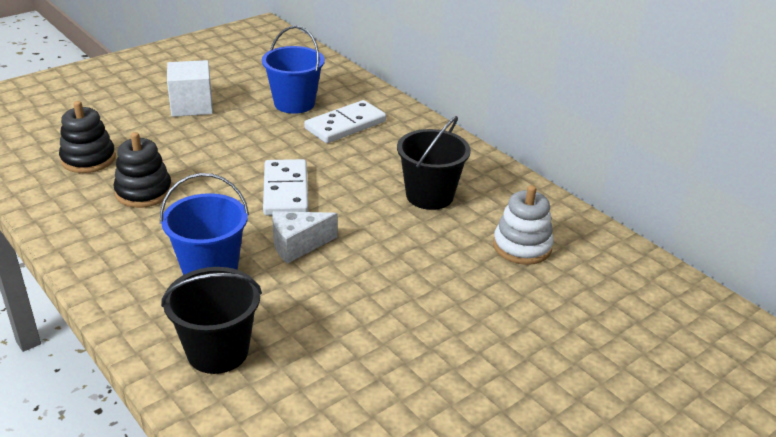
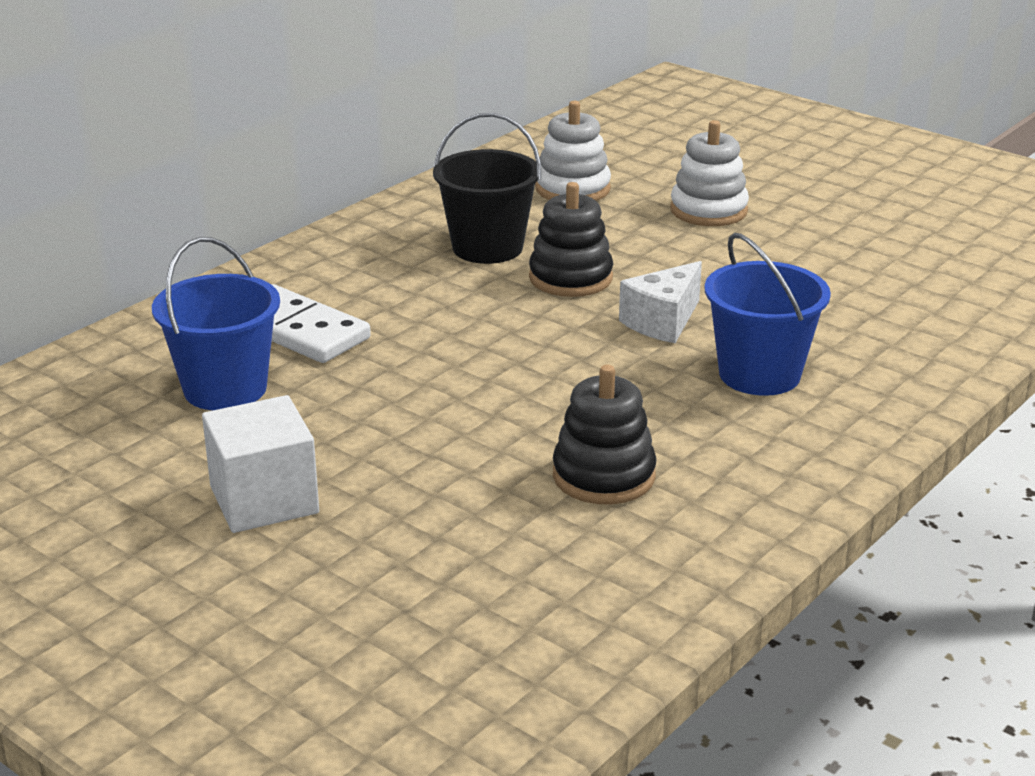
camera: 100 degrees left, 5 degrees down
(88, 159) = (526, 568): black stacking toy -> black stacking toy (570, 278)
(218, 351) = (903, 339): black bucket -> none
(285, 191) = (531, 351): white domino -> none
(297, 245) = (662, 322): white cheese -> white cheese turned 75 degrees clockwise
(469, 307) = (708, 210): none -> white stacking toy

